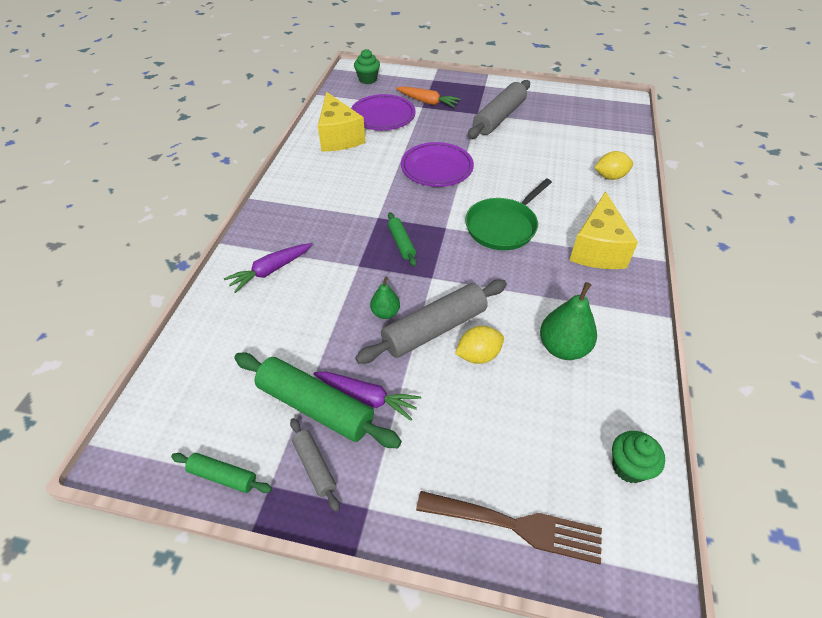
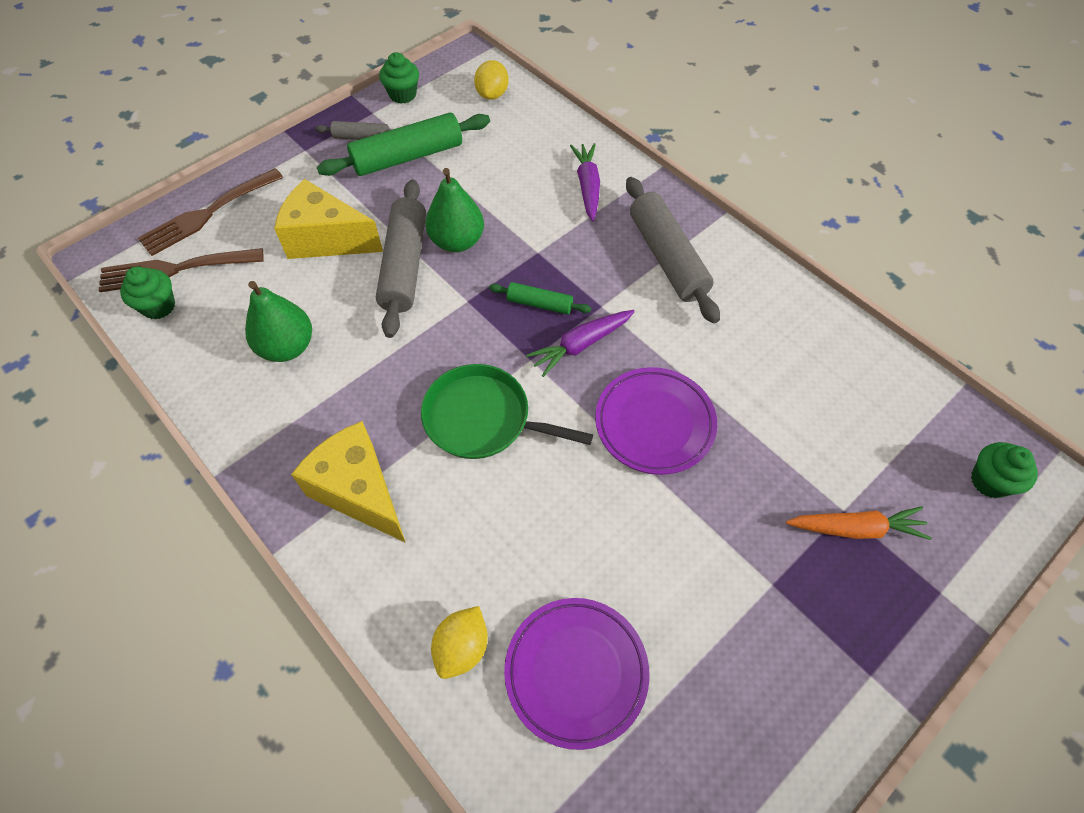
camera: 125 degrees right, 10 degrees up
(223, 476) = (403, 95): green rolling pin -> green cupcake
(339, 137) = (810, 351): yellow cheese -> yellow cheese (326, 239)
(367, 398) = (384, 187): purple carrot -> purple carrot (581, 345)
(383, 116) = (842, 435): purple plate -> purple plate (576, 672)
(385, 313) = (457, 241): green pear -> green pear, size x1.72
(427, 102) = (855, 528): orange carrot -> orange carrot turned 150 degrees counterclockwise
(478, 355) = (347, 279): yellow lemon -> yellow lemon (492, 94)
(499, 117) = (737, 610): grey rolling pin -> grey rolling pin (667, 257)
(503, 226) = (482, 419): green pan -> green pan turned 60 degrees counterclockwise
(591, 491) = (174, 270): none -> brown fork

